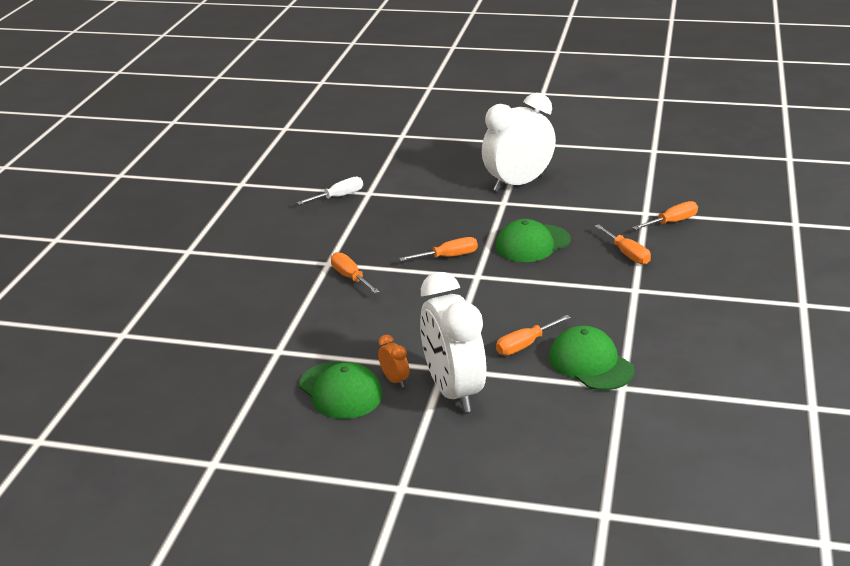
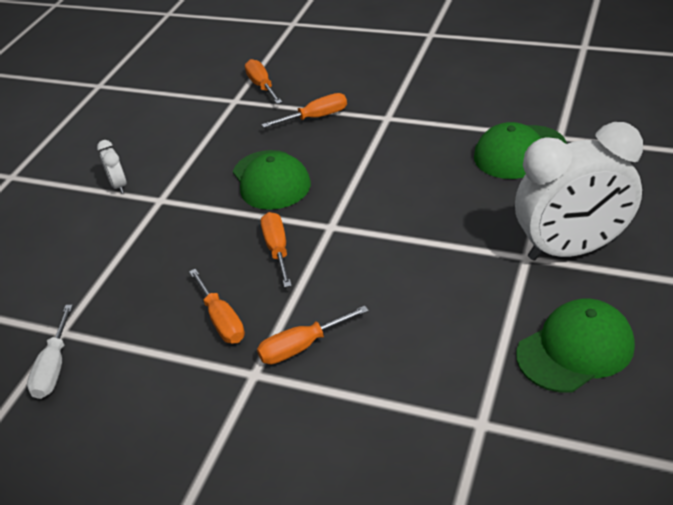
camera: 80 degrees left, 10 degrees up
(339, 197) = (54, 367): white screwdriver -> white screwdriver turned 150 degrees counterclockwise
(395, 380) = (551, 298): orange clock -> none
(518, 184) = (119, 185): white clock -> white clock, size x0.40
(525, 345) = (483, 194): orange screwdriver -> orange screwdriver (222, 320)

